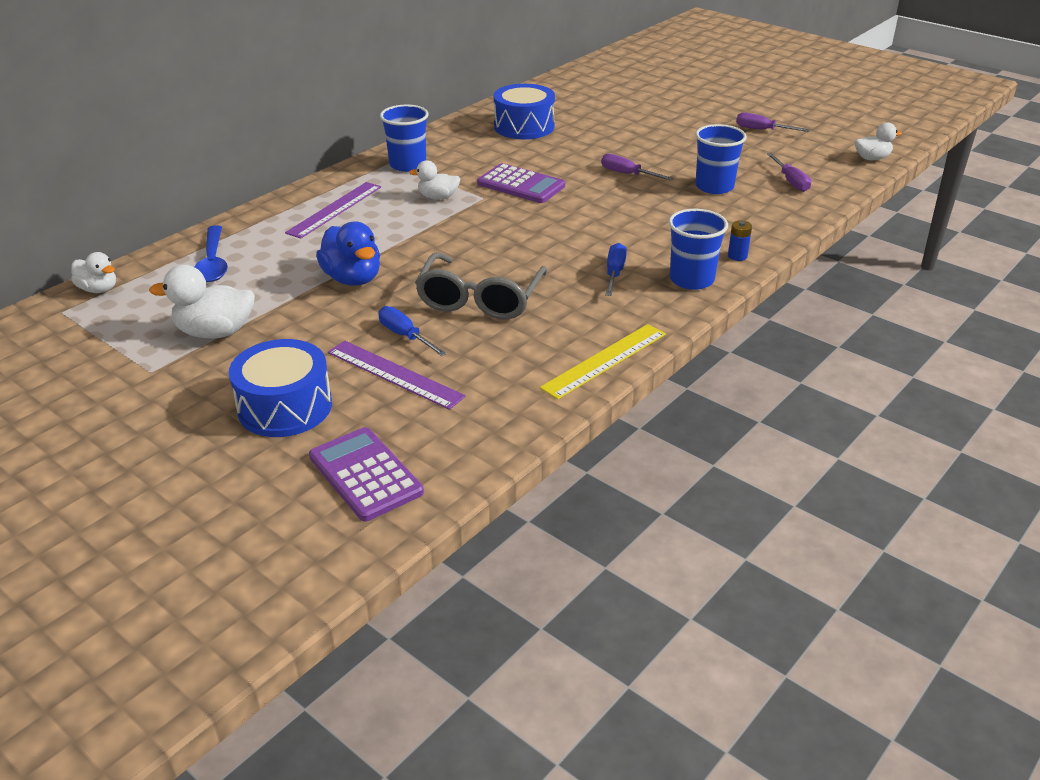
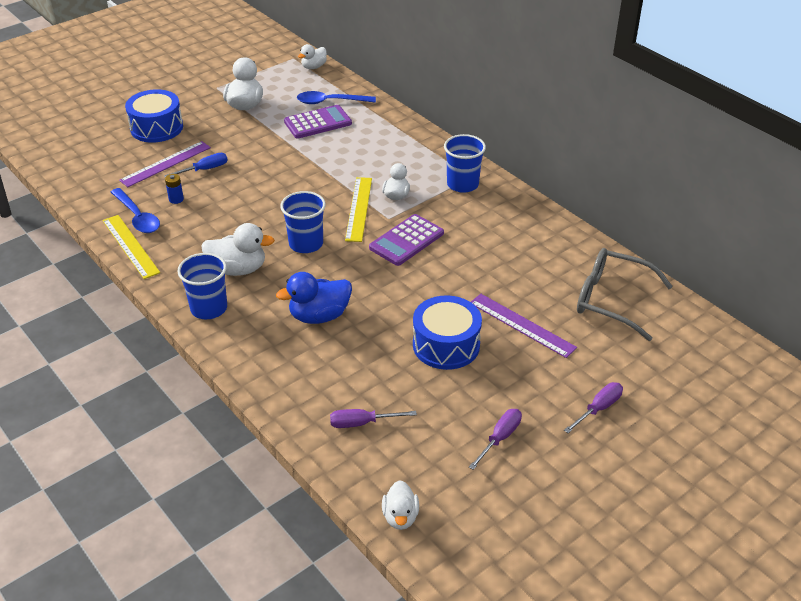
camera: 100 degrees right, 5 degrees up
(335, 209) = (391, 148): purple ruler -> purple ruler (522, 325)
(353, 279) = (285, 153): blue duck -> blue duck (319, 316)
(365, 474) = (82, 151): purple calculator -> purple calculator (318, 123)
(470, 215) = (359, 208): none -> yellow ruler
(479, 299) = (232, 202): grey glasses -> grey glasses (611, 300)
(524, 127) = (535, 257): blue drum -> blue drum (446, 345)
(538, 369) = (138, 217): none -> blue spoon
(614, 273) = (238, 269): blue screwdriver -> white duck
(627, 174) = (411, 308): purple screwdriver -> purple screwdriver (598, 408)
(714, 187) = (367, 361): blue cup -> blue cup (306, 244)
(737, 256) = (233, 344): blue battery -> blue battery (176, 199)

